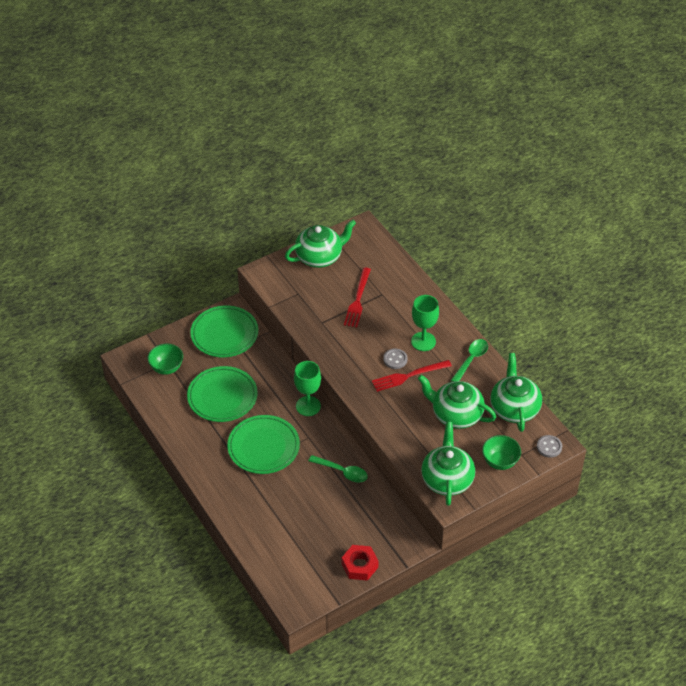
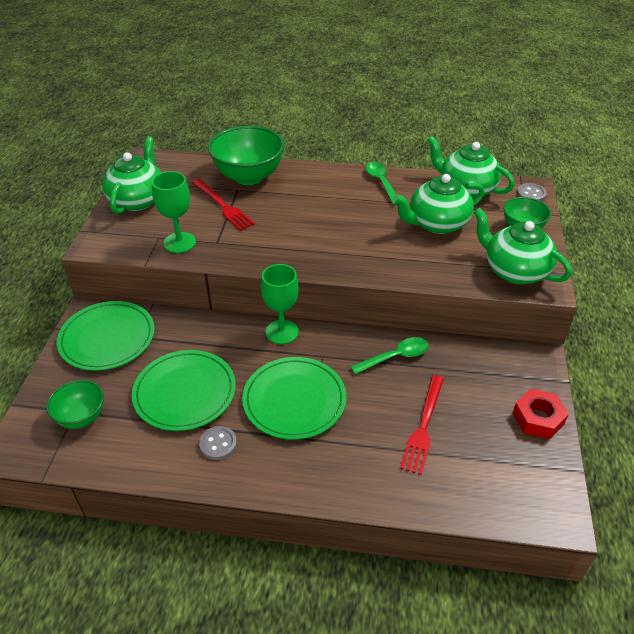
camera: 50 degrees left, 5 degrees down
(395, 359) = (325, 223): grey button -> grey button (218, 444)
(401, 289) = (248, 177): none -> green bowl
(408, 376) = (356, 226): red fork -> red fork (423, 426)
(423, 341) = (326, 196): green goblet -> green goblet (179, 242)

